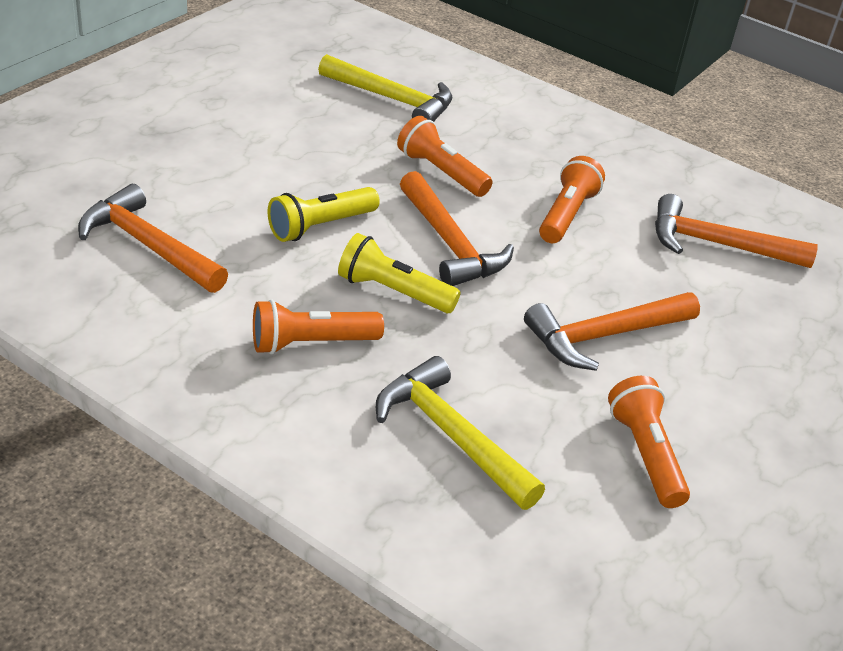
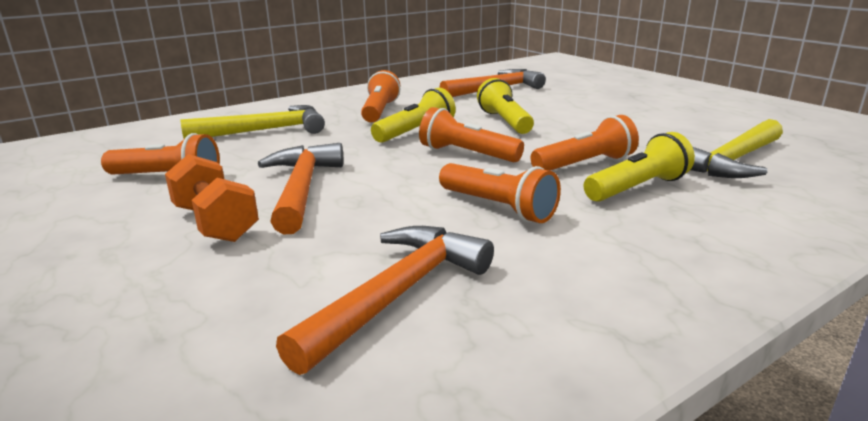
camera: 115 degrees right, 15 degrees down
(450, 244) = (466, 154): orange hammer -> orange flashlight
(483, 148) = (637, 188): none -> yellow flashlight
(703, 366) = (215, 223): none -> orange dumbbell

